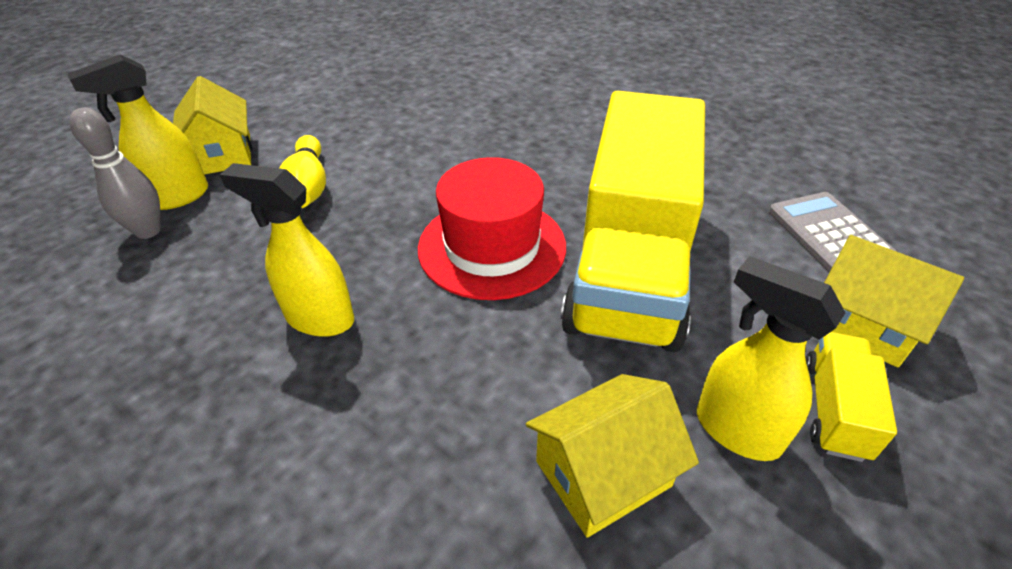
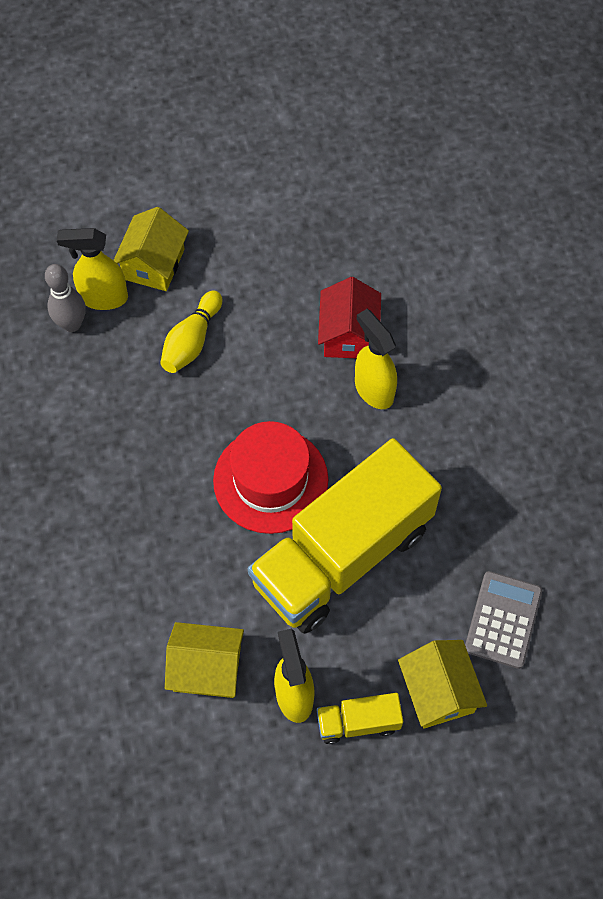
camera: 35 degrees right, 20 degrees up
(319, 318) = (132, 471): yellow spray bottle -> yellow spray bottle (373, 390)
(462, 124) = (348, 334): none -> red house
(834, 409) = (358, 722): yellow truck -> yellow truck turned 150 degrees counterclockwise

